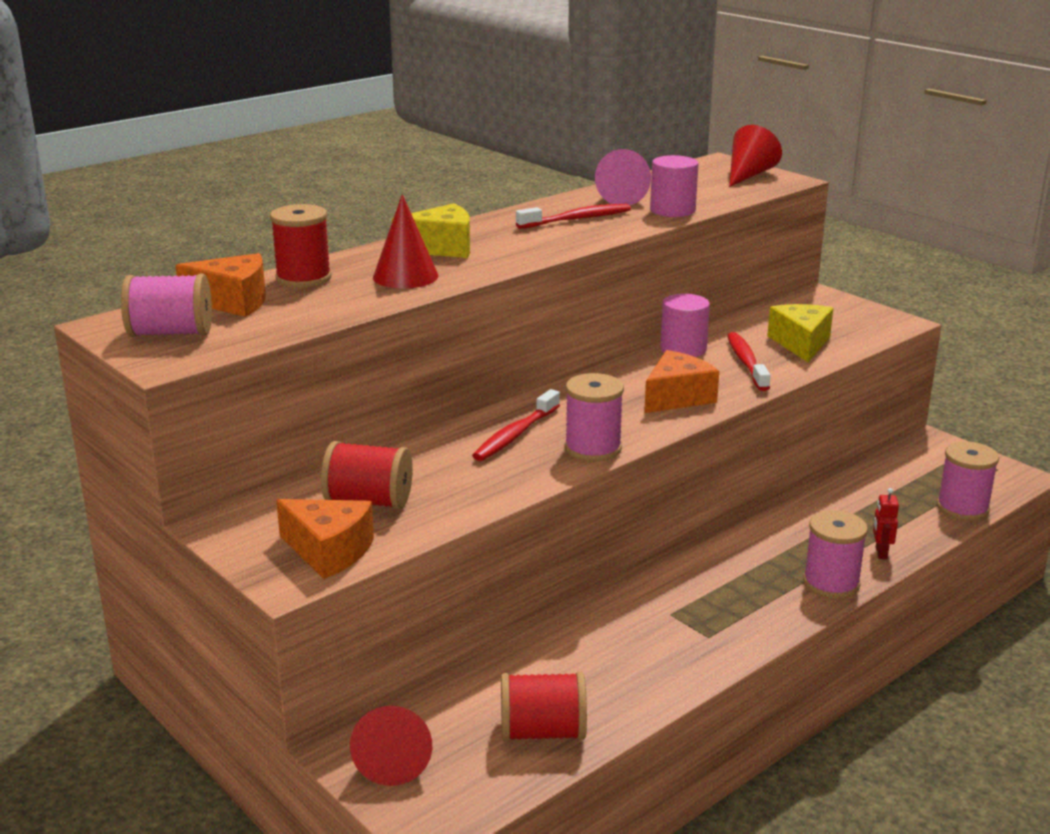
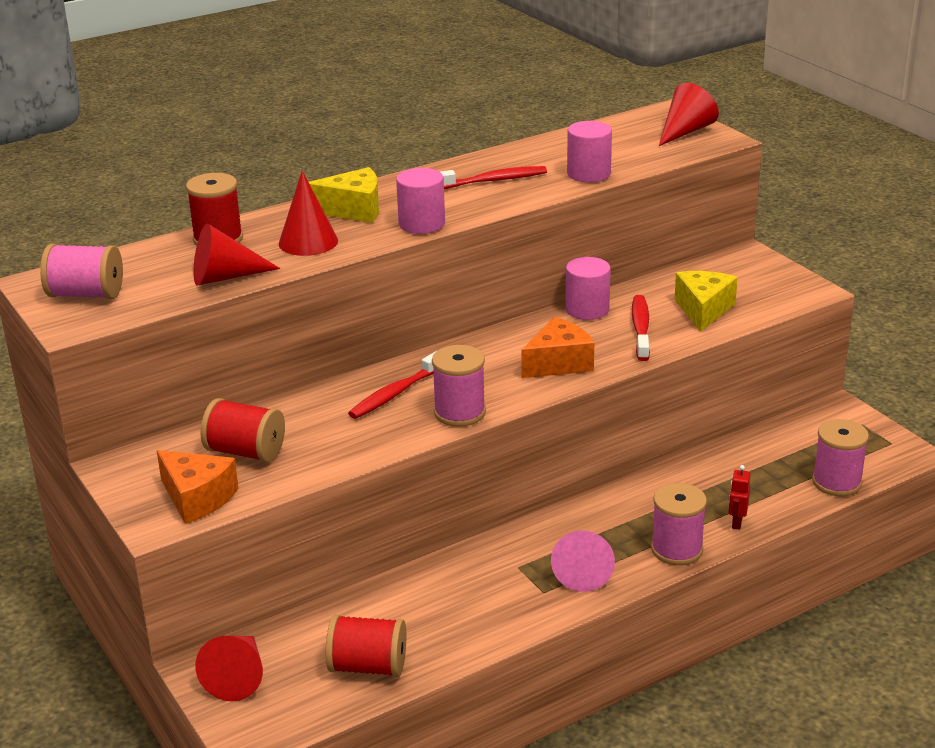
camera: 10 degrees right, 5 degrees up
(233, 302) = (149, 263): orange cheese -> none
(327, 310) = (225, 277): none -> red cone
(521, 257) = (421, 224): none -> pink cylinder
(619, 197) = (545, 155): pink cone -> pink cone (583, 571)

